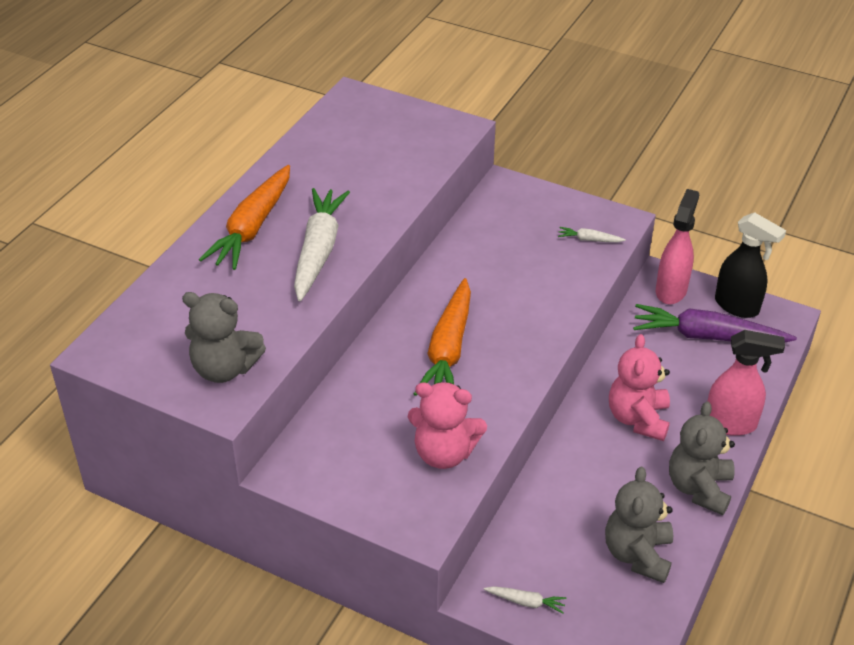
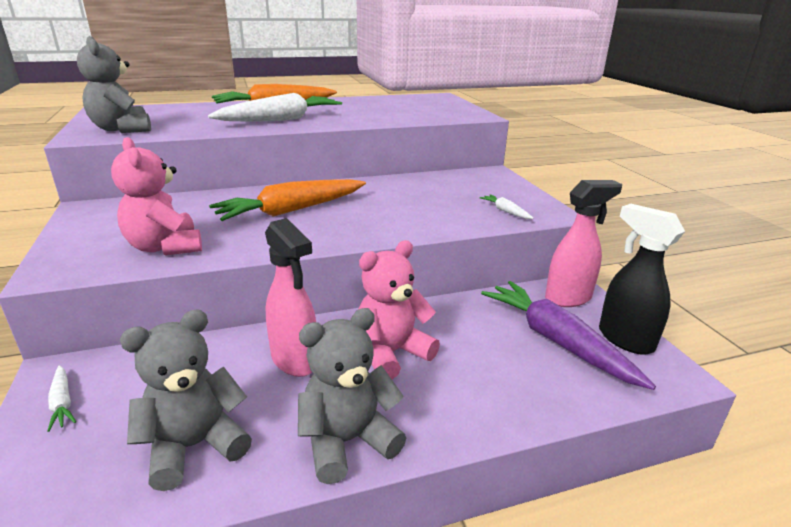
camera: 45 degrees right, 15 degrees down
(731, 424) = (473, 415): pink spray bottle -> pink spray bottle (295, 360)
(737, 306) = (624, 339): black spray bottle -> black spray bottle turned 150 degrees clockwise

